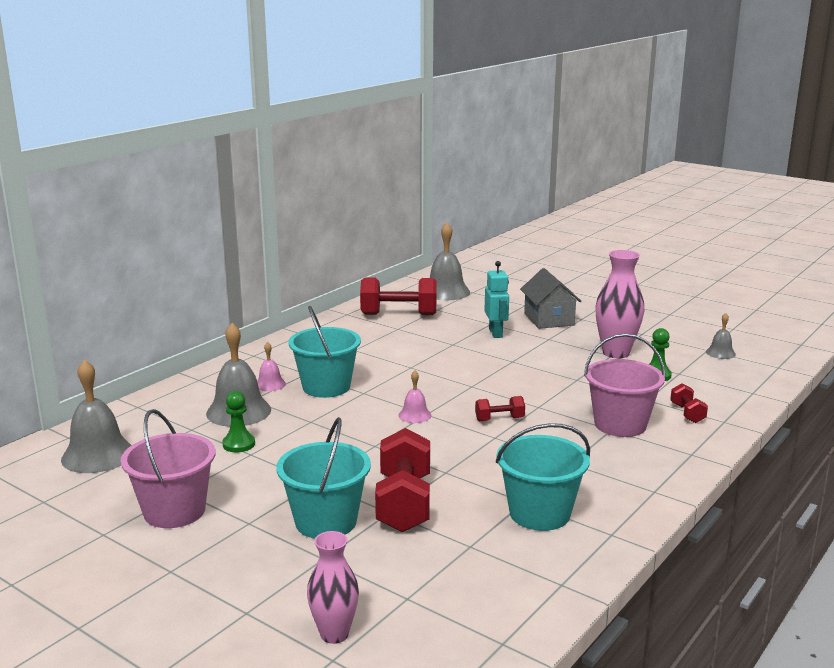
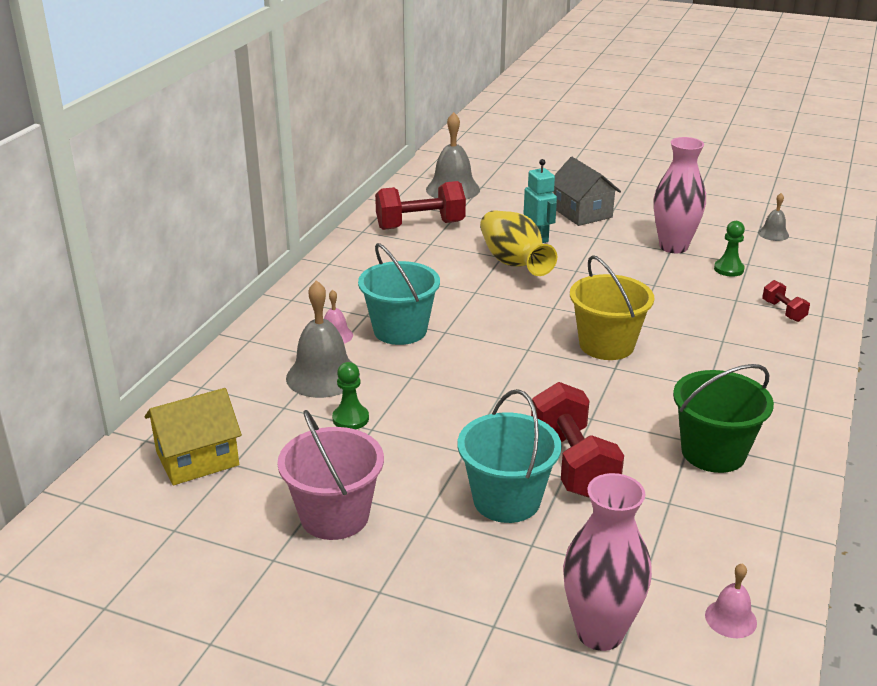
camera: 15 degrees left, 10 degrees up
(97, 455) = (197, 458): grey bell -> yellow house
(334, 634) = (600, 632): pink vase -> pink vase, size x1.55
(414, 415) = (517, 353): pink bell -> pink bell (730, 618)
(460, 350) = (514, 263): none -> yellow vase
(499, 419) = (606, 345): red dumbbell -> yellow bucket
(539, 513) = (713, 452): turquoise bucket -> green bucket
(620, 424) = (728, 334): pink bucket -> none

